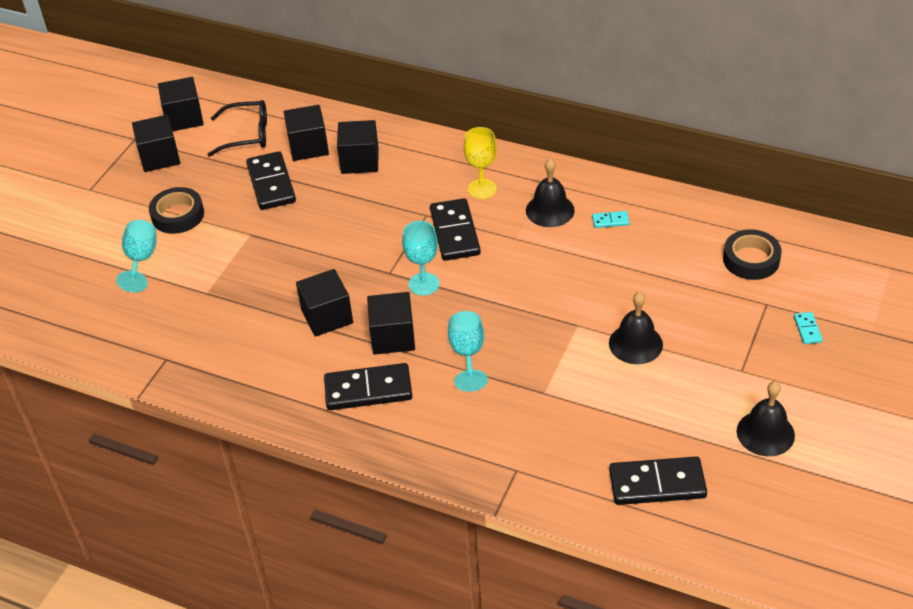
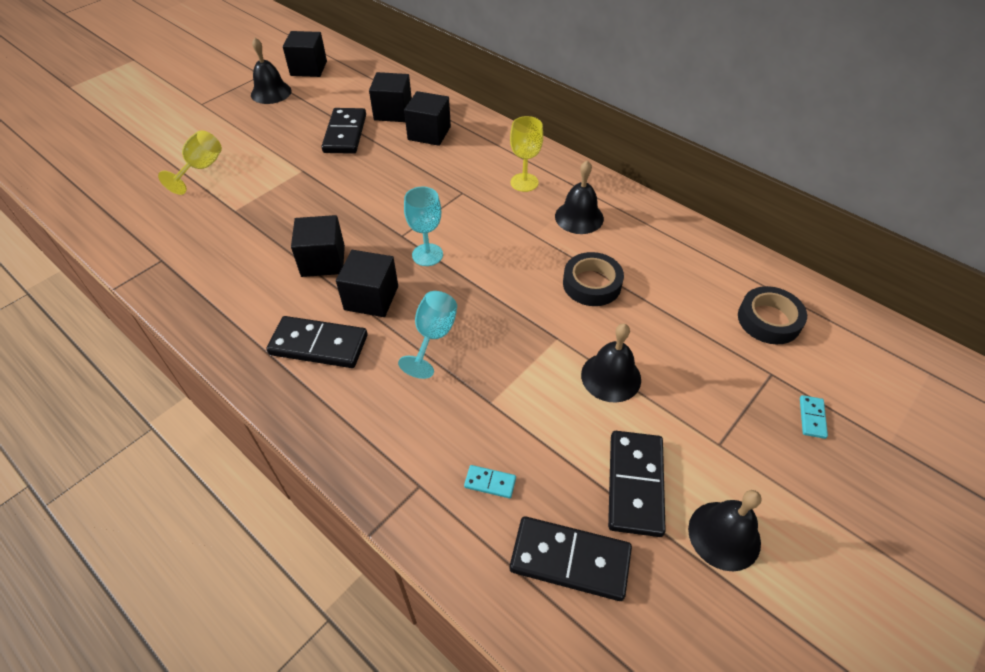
camera: 15 degrees right, 5 degrees up
(141, 260) = (201, 169): turquoise goblet -> yellow goblet
(160, 157) = (271, 92): black cube -> black bell
(178, 215) = (254, 140): black tape -> black tape (592, 284)
(246, 135) = (349, 91): black glasses -> none
(454, 232) = (480, 214): black domino -> black domino (635, 484)
(610, 221) = (634, 242): turquoise domino -> turquoise domino (490, 483)

